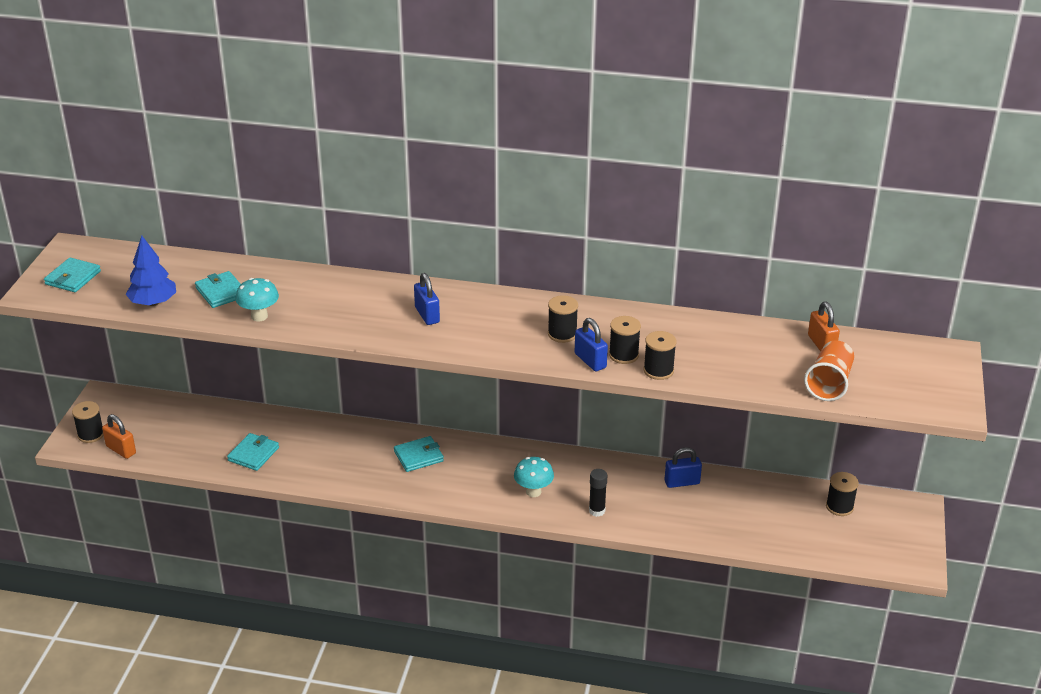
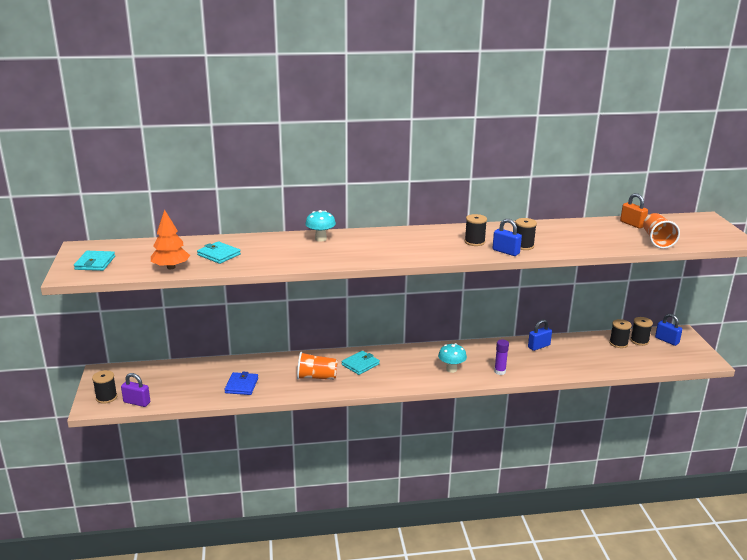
camera: 20 degrees left, 10 degrees down
(121, 450) = (137, 402): orange padlock -> purple padlock
(153, 302) = (171, 267): blue tree -> orange tree
(253, 454) = (241, 385): turquoise wallet -> blue wallet
(259, 316) = (258, 263): turquoise mushroom -> turquoise mushroom (320, 239)
(351, 463) = (316, 377): none -> orange cup
(427, 315) = (377, 245): blue padlock -> blue padlock (667, 340)
(597, 511) = (500, 371): black glue stick -> purple glue stick
(658, 370) = (552, 250): black spool -> black spool (618, 343)

